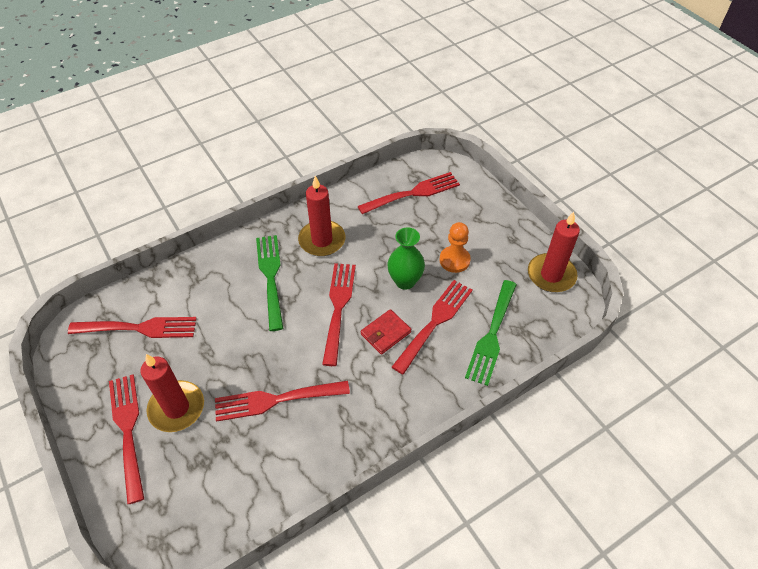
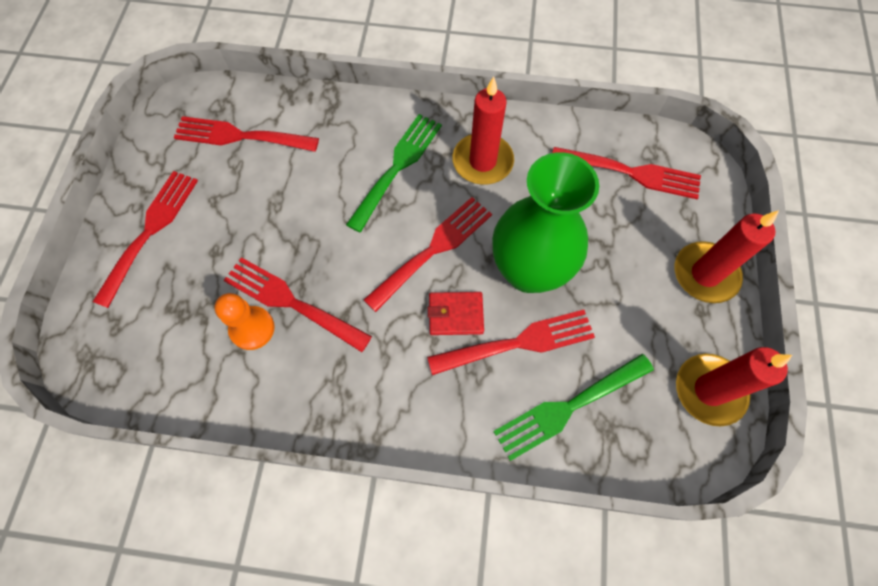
camera: 40 degrees right, 15 degrees up
(139, 328) = (240, 136): red fork -> red fork turned 150 degrees clockwise
(177, 408) = (204, 241): red candle -> red candle (705, 274)
(405, 281) = (528, 271): green vase -> green vase, size x1.73
(454, 260) = (607, 287): orange pawn -> orange pawn (252, 328)

